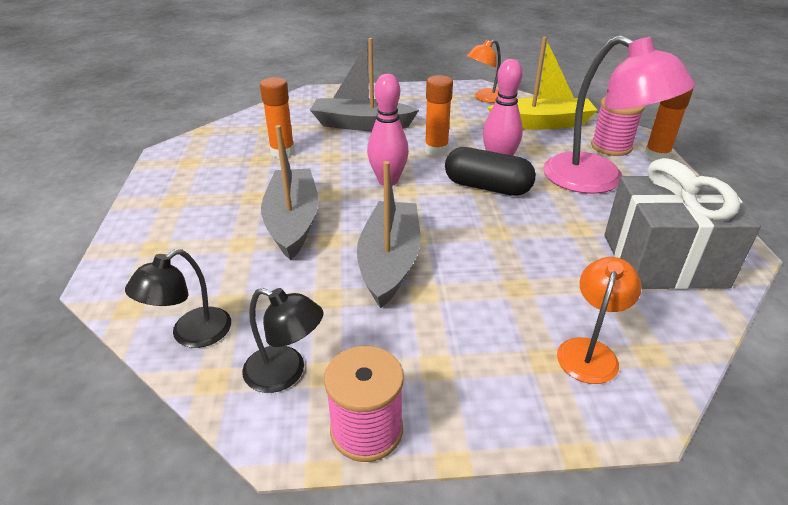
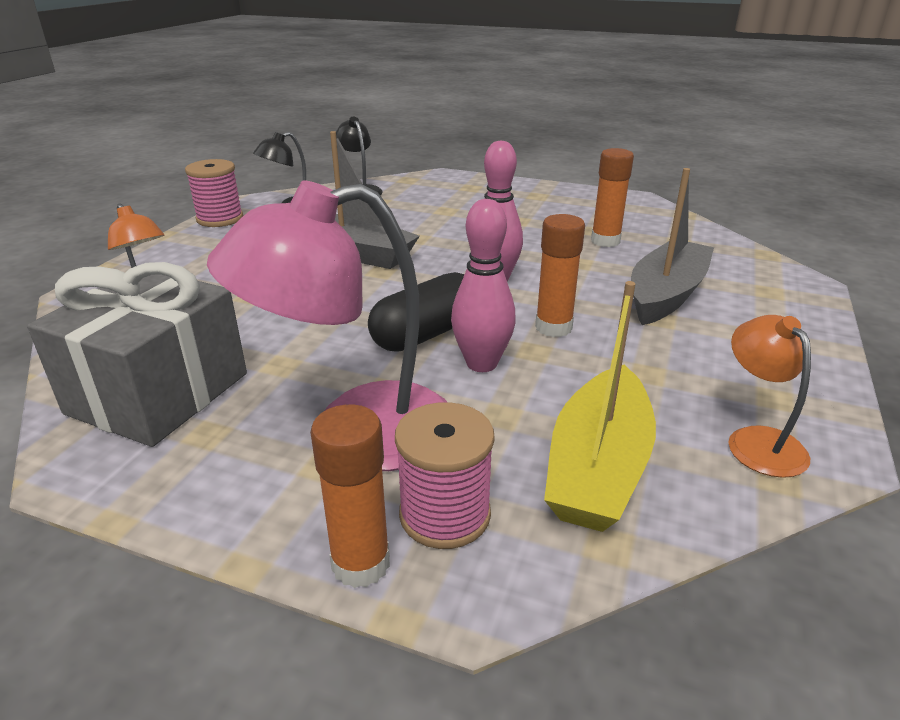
camera: 115 degrees right, 5 degrees down
(293, 222) = (458, 229): grey boat -> none

